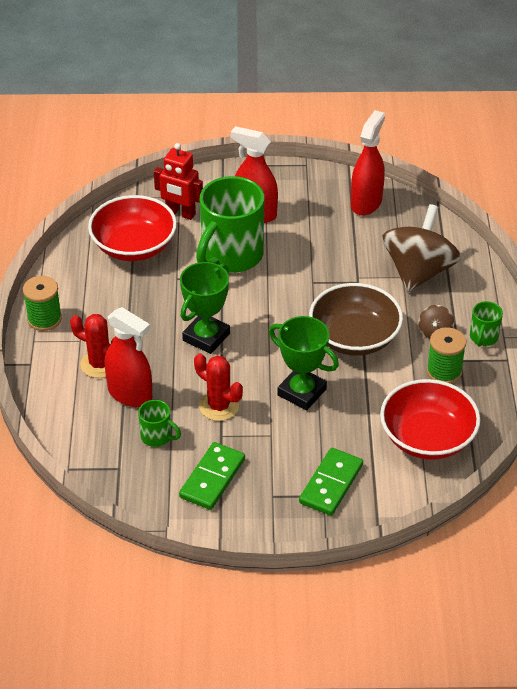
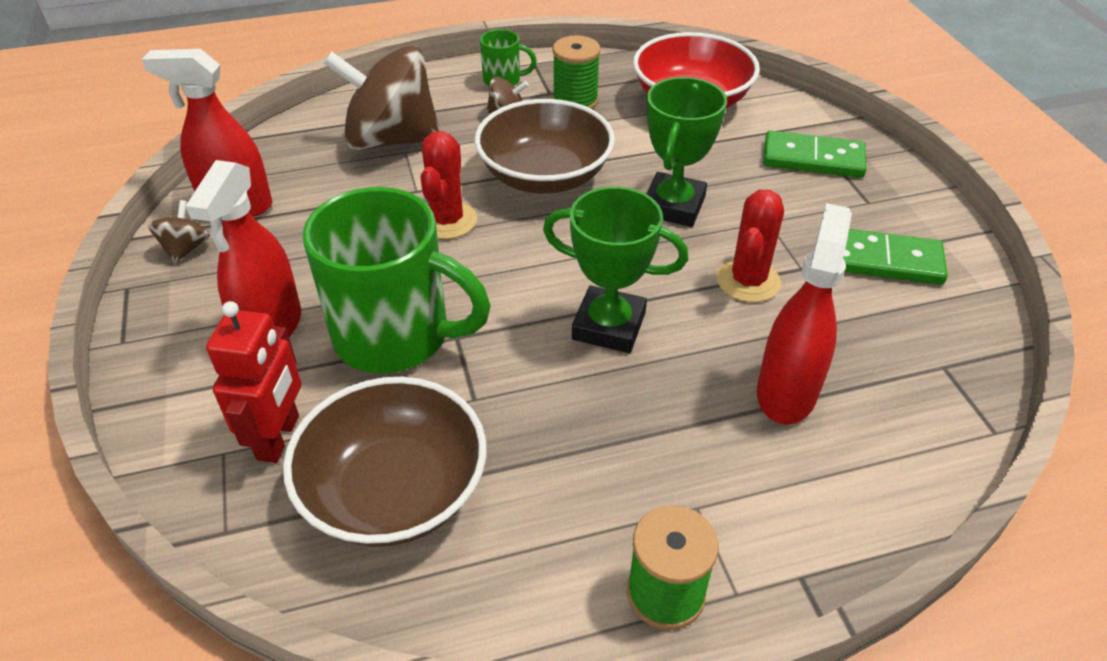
camera: 105 degrees left, 0 degrees up
(100, 364) = (741, 456): red cactus -> red cactus (447, 220)
(134, 246) = (394, 491): red bowl -> brown bowl
(157, 437) = (851, 335): green mug -> none
(331, 184) = (186, 248): none -> brown spinning top

